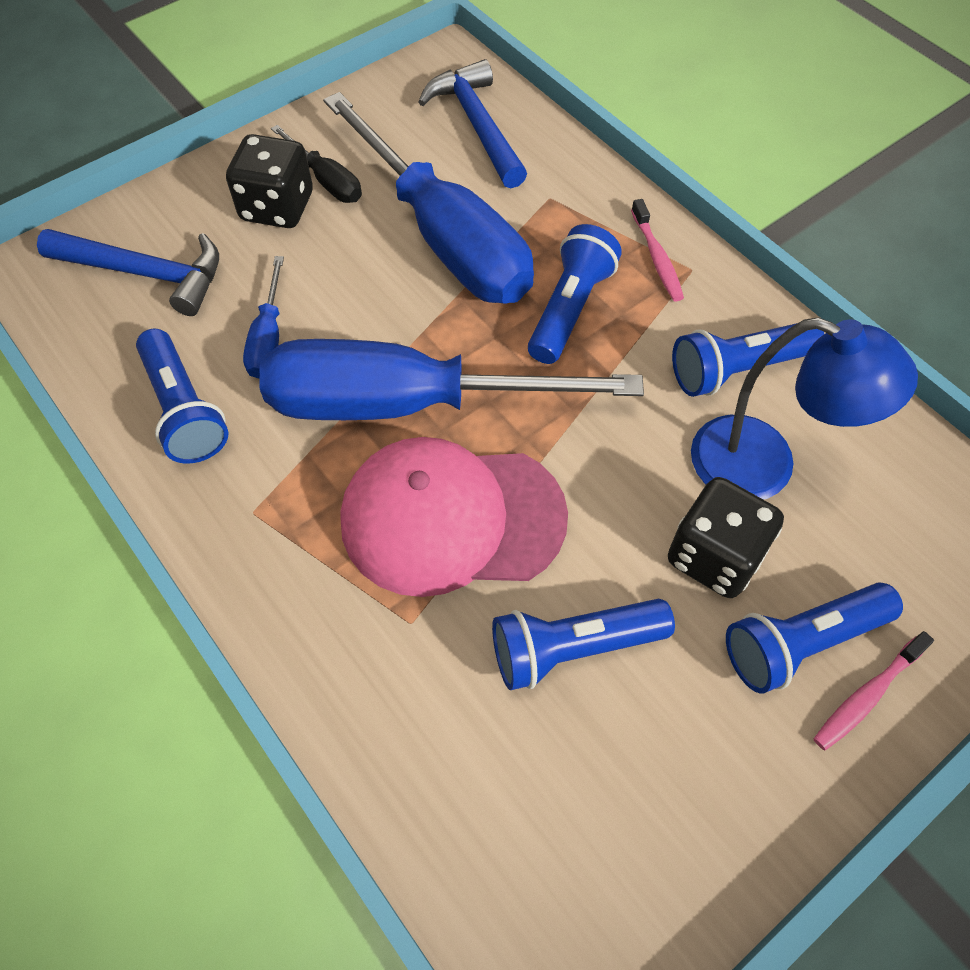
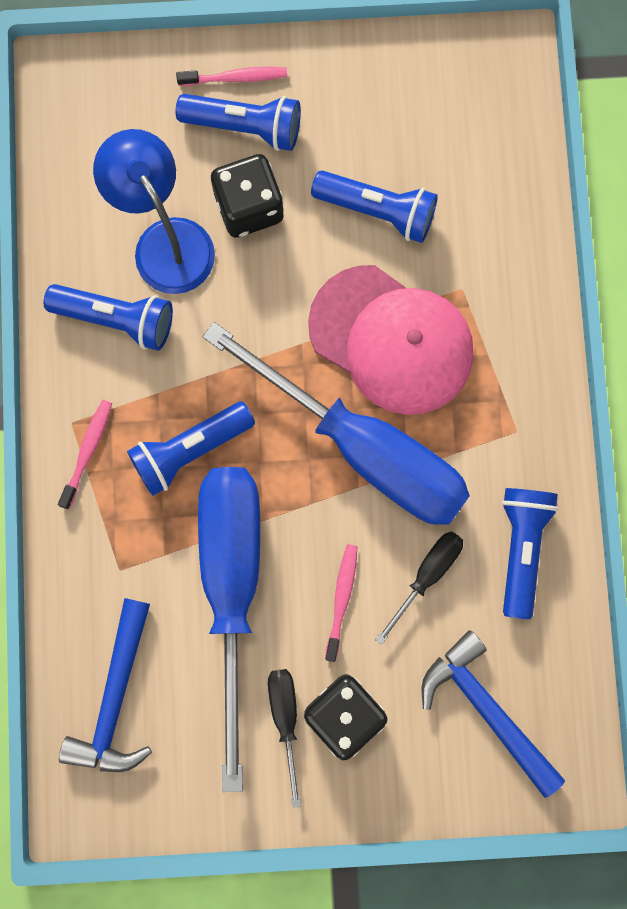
camera: 145 degrees left, 20 degrees up
(268, 338) = (426, 575): blue screwdriver -> black screwdriver
(338, 279) = (341, 599): none -> pink toothbrush

